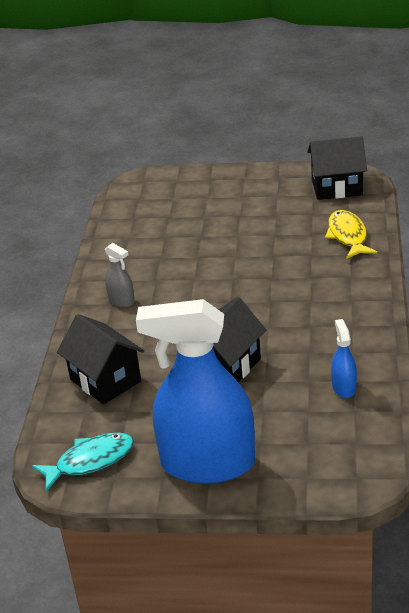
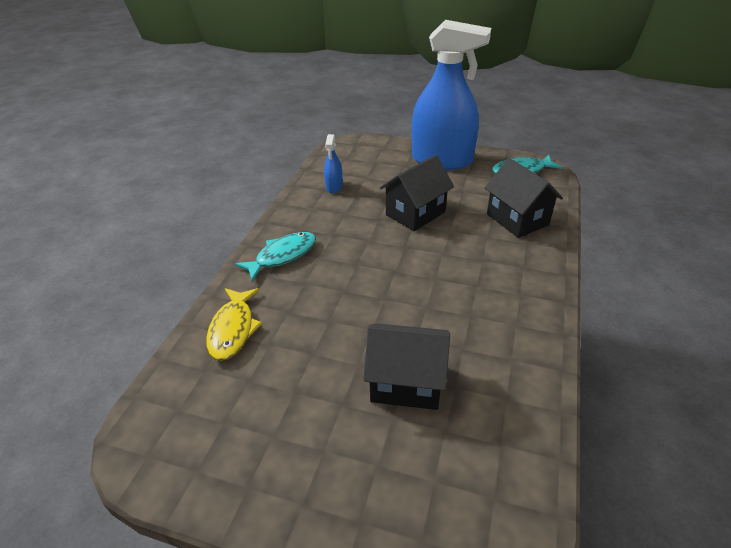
camera: 170 degrees left, 5 degrees up
(121, 300) = (509, 295): grey spray bottle -> none
(337, 187) = (182, 429): black house -> black house (406, 382)
(349, 295) = (282, 256): none -> turquoise fish

